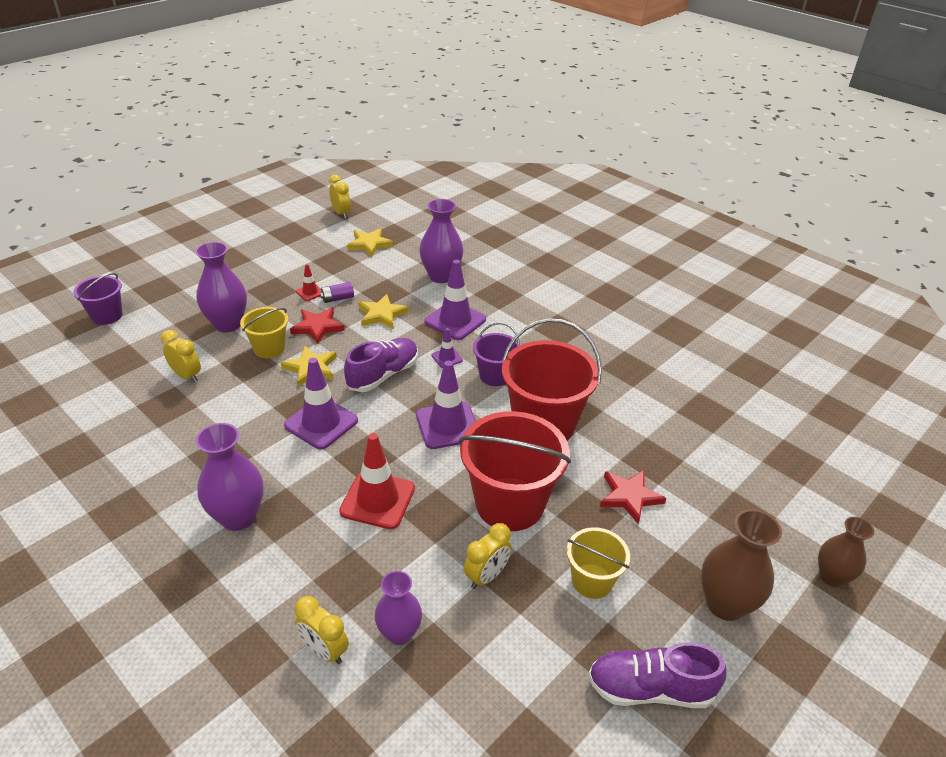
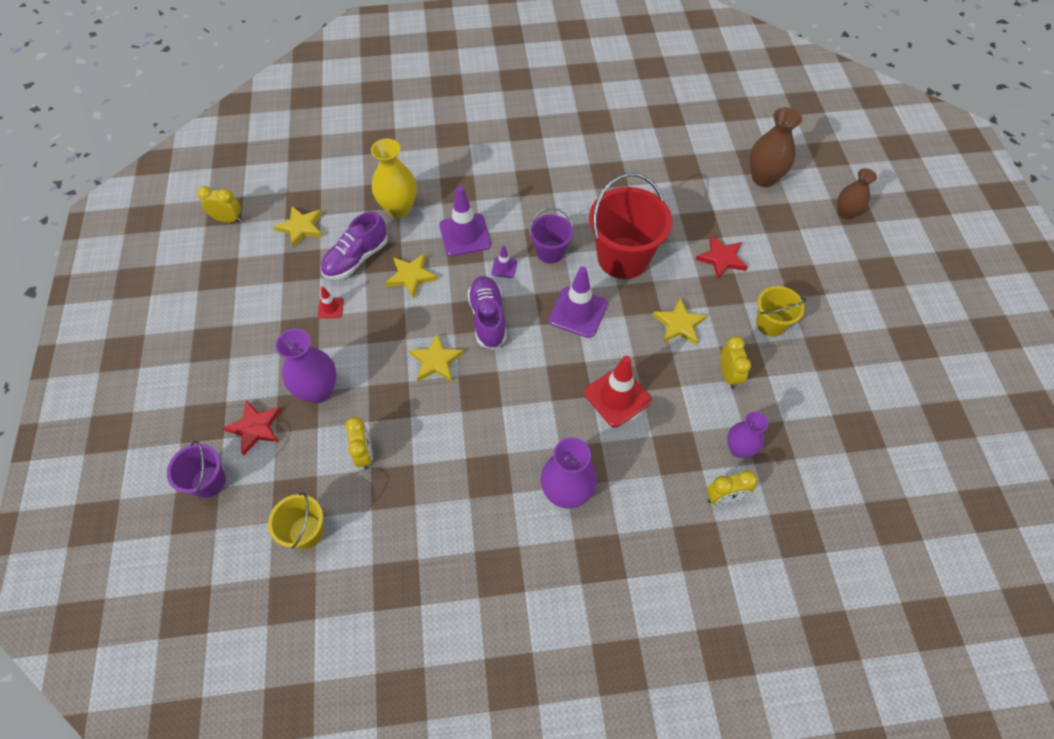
camera: 50 degrees left, 20 degrees up
(186, 376) = (365, 454): yellow clock -> yellow clock turned 90 degrees clockwise
(269, 348) = (383, 377): yellow bucket -> yellow bucket (306, 532)
(317, 327) = (385, 328): red star -> red star (255, 428)
(321, 423) = (508, 388): purple traffic cone -> none
(337, 298) = (359, 293): purple battery -> none
(441, 276) = (399, 208): purple vase -> yellow vase
(509, 504) = (679, 324): red bucket -> yellow star
(650, 689) = (859, 349): purple shoe -> purple shoe (356, 259)
(725, 604) = (830, 274): brown vase -> brown vase (763, 178)

